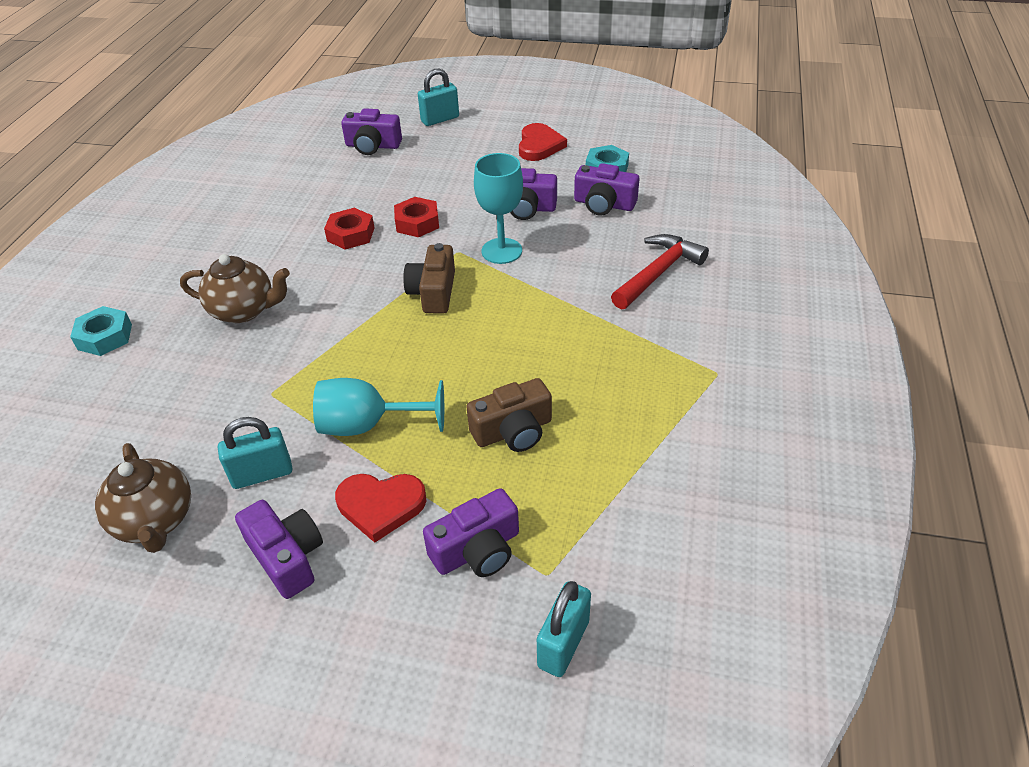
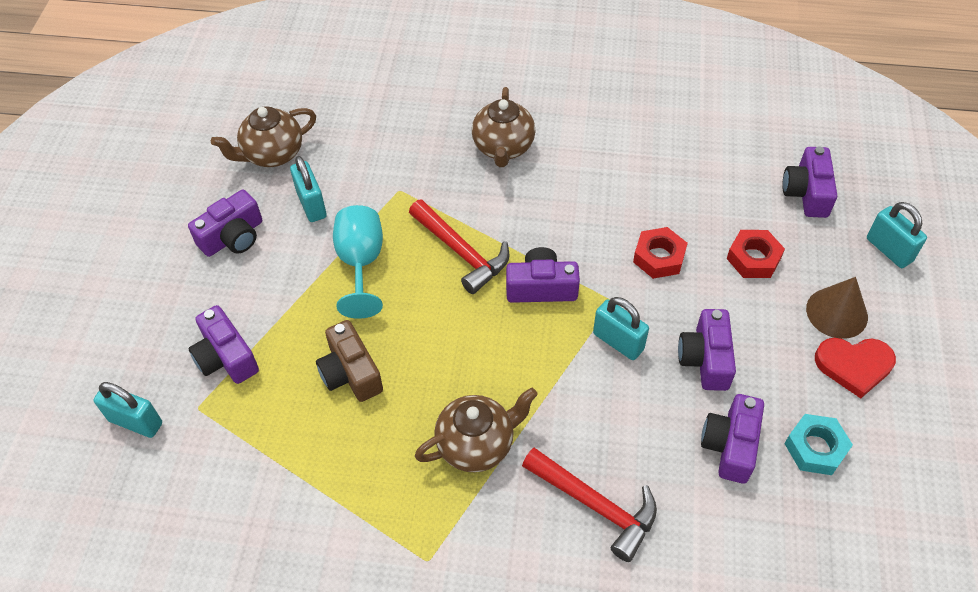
camera: 85 degrees right, 10 degrees up
(105, 337) = (464, 68): turquoise nut -> none
(351, 234) = (629, 203): red nut -> red nut (753, 258)
(376, 344) = (461, 252): none -> red hammer
(381, 506) = (274, 286): red heart -> none
(433, 292) = (541, 287): brown camera -> purple camera
(492, 147) = (837, 312): none -> brown cone
(501, 251) = (618, 341): turquoise goblet -> turquoise padlock
(601, 339) = (476, 444): none -> brown teapot

